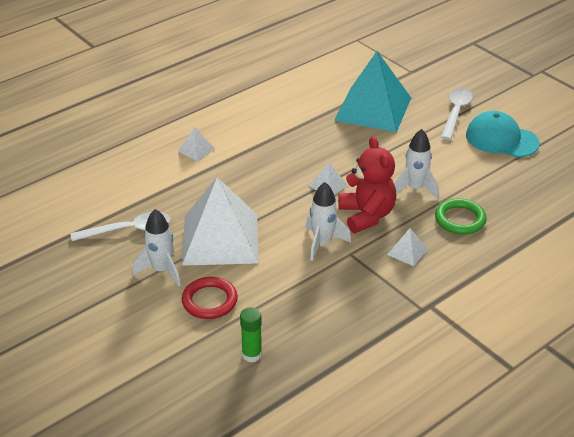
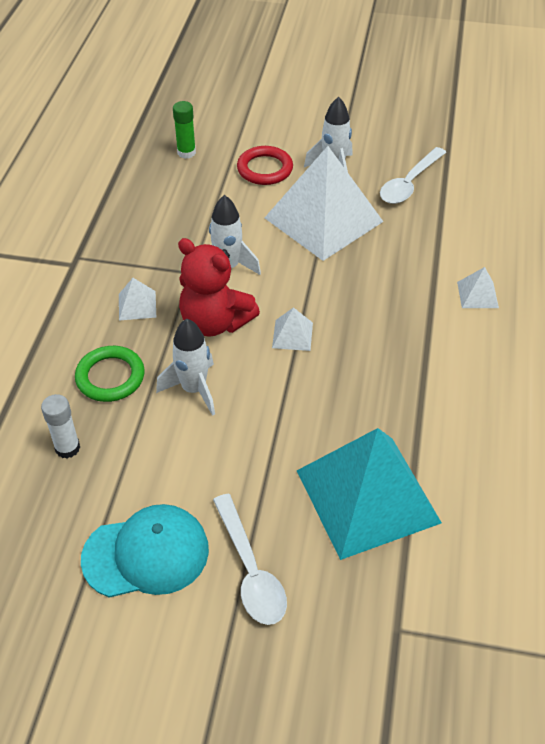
camera: 140 degrees right, 10 degrees up
(512, 198) = (67, 448): none -> white glue stick

